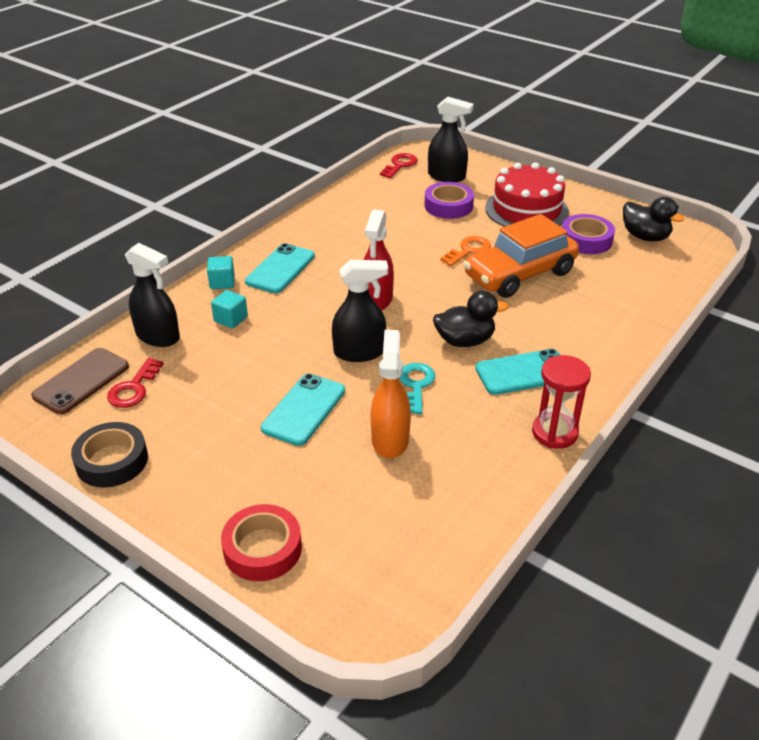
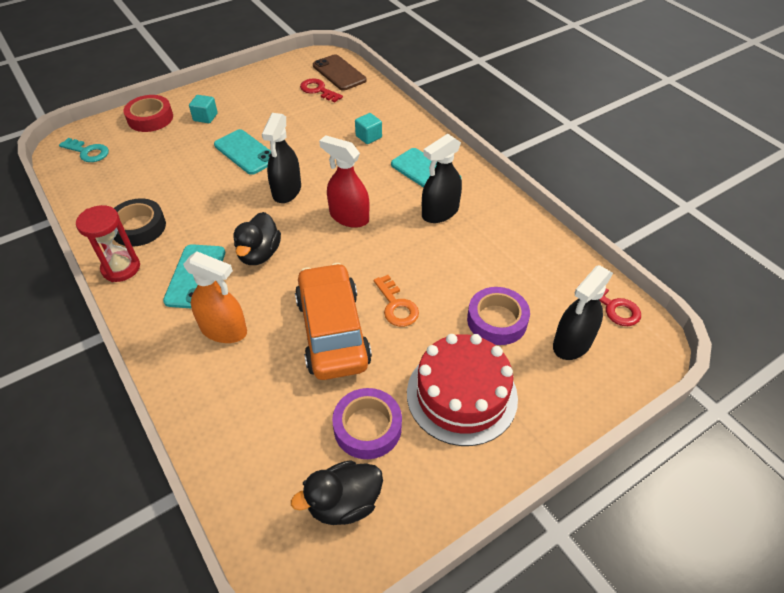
camera: 110 degrees right, 10 degrees up
(112, 461) = (259, 78): black tape -> black tape (138, 227)
(158, 336) = (368, 104): black spray bottle -> black spray bottle (440, 212)
(222, 282) = (421, 139): turquoise cube -> turquoise cube (205, 117)
(390, 439) = (187, 183): orange spray bottle -> orange spray bottle (224, 330)
(415, 385) = (228, 210): turquoise key -> turquoise key (88, 152)

